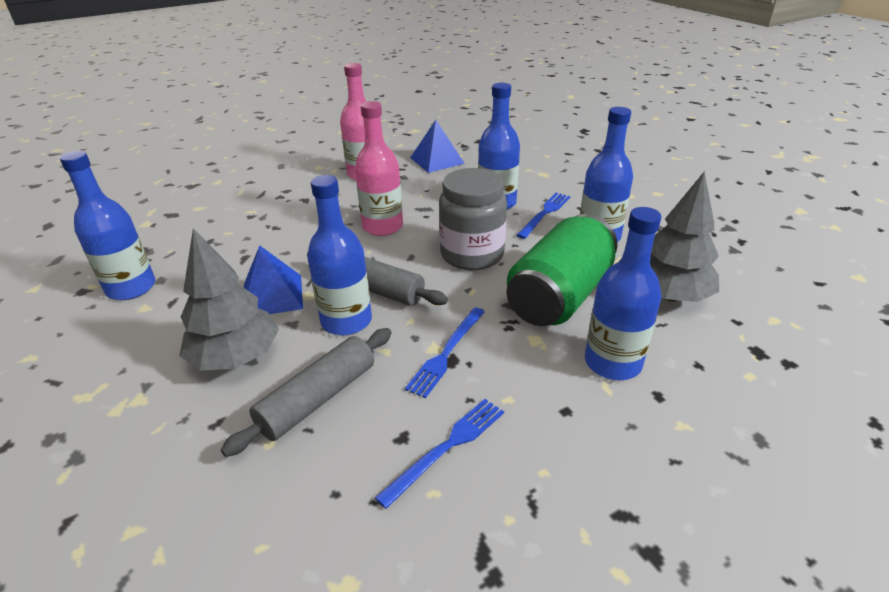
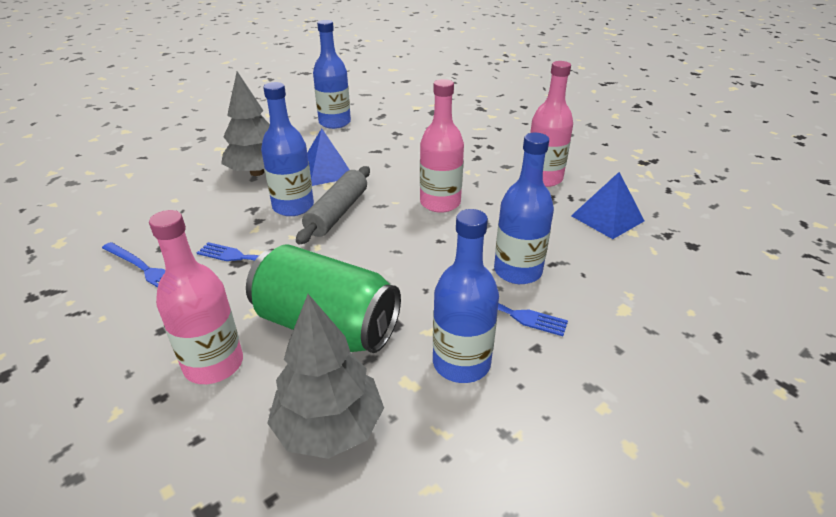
camera: 80 degrees right, 0 degrees up
(318, 398) = (209, 209): grey rolling pin -> none
(472, 255) = (399, 261): grey jar -> none
(612, 363) = (214, 364): blue bottle -> pink bottle

